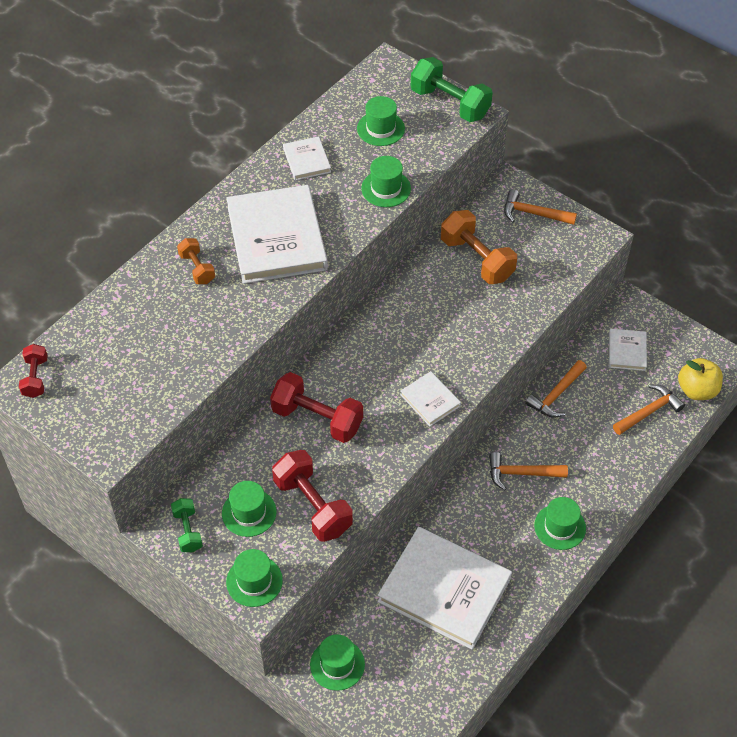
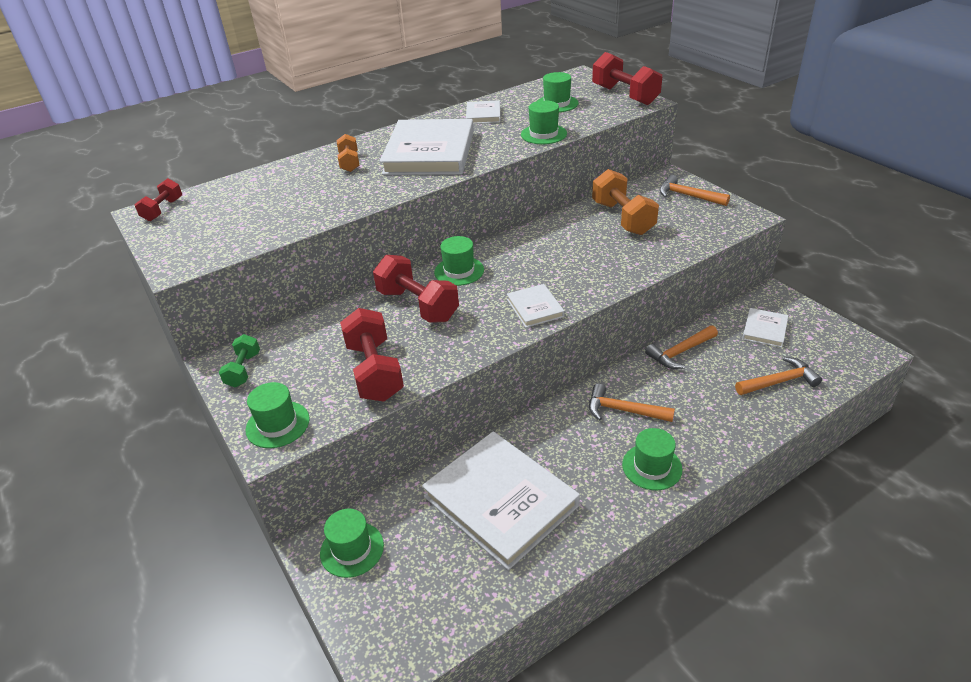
camera: 20 degrees right, 15 degrees down
(249, 512) = (310, 366): green hat -> green hat (459, 271)
(450, 103) = (625, 95): green dumbbell -> red dumbbell
(697, 390) = (838, 372): yellow apple -> none

